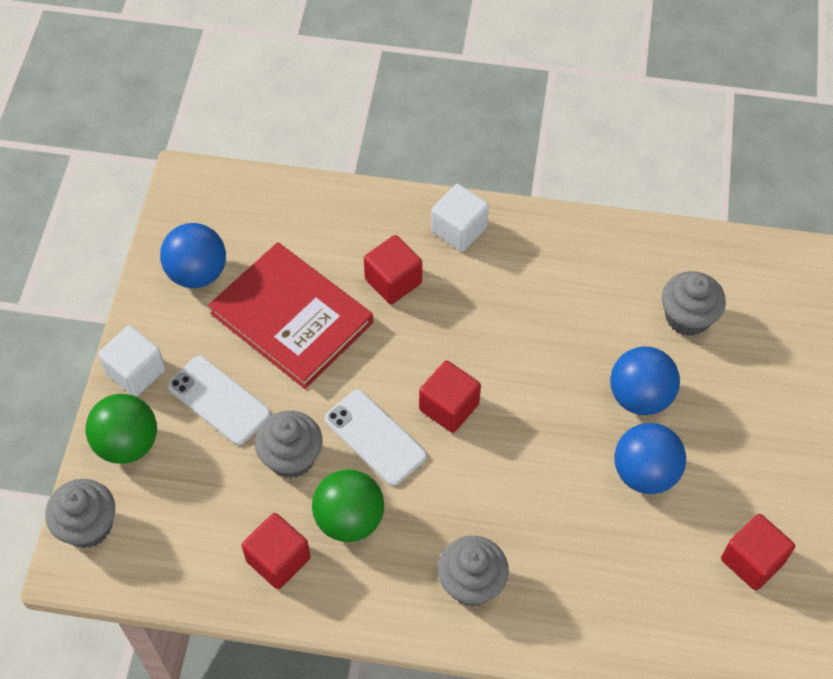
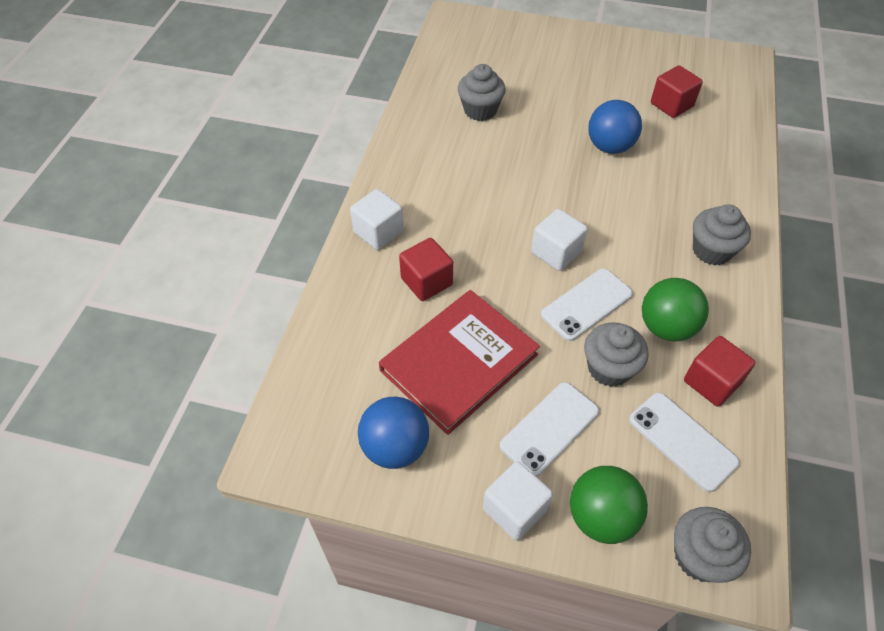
camera: 85 degrees left, 5 degrees down
(206, 522) = (682, 441): none -> white phone
(449, 407) = (556, 252): red cube -> white cube
(640, 396) = (546, 142): blue ball -> none

